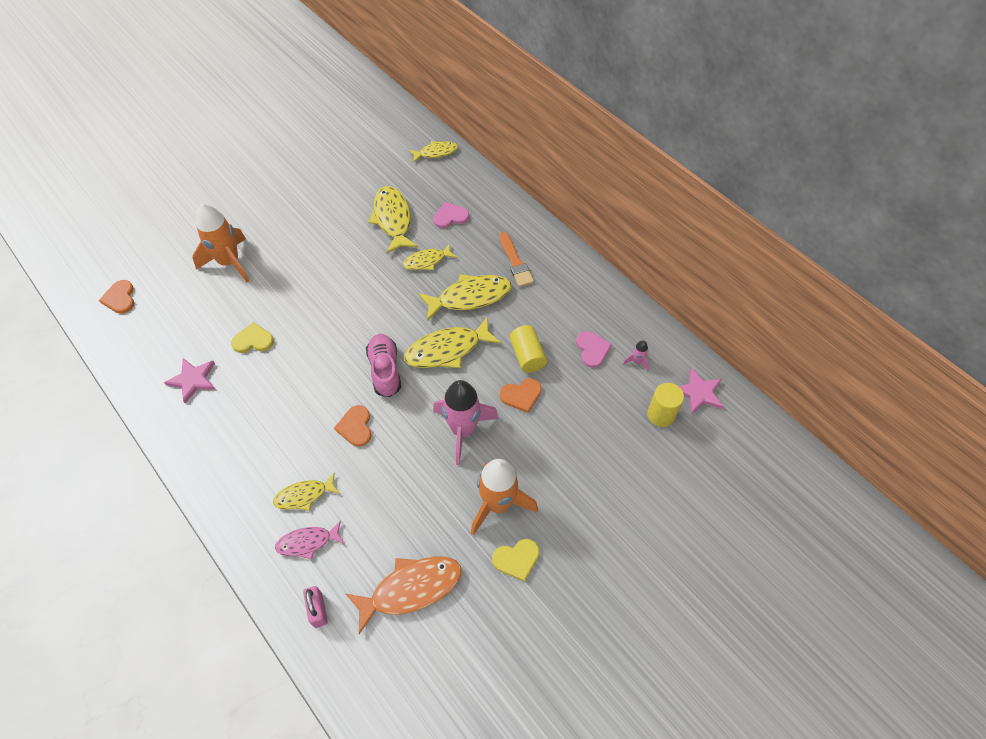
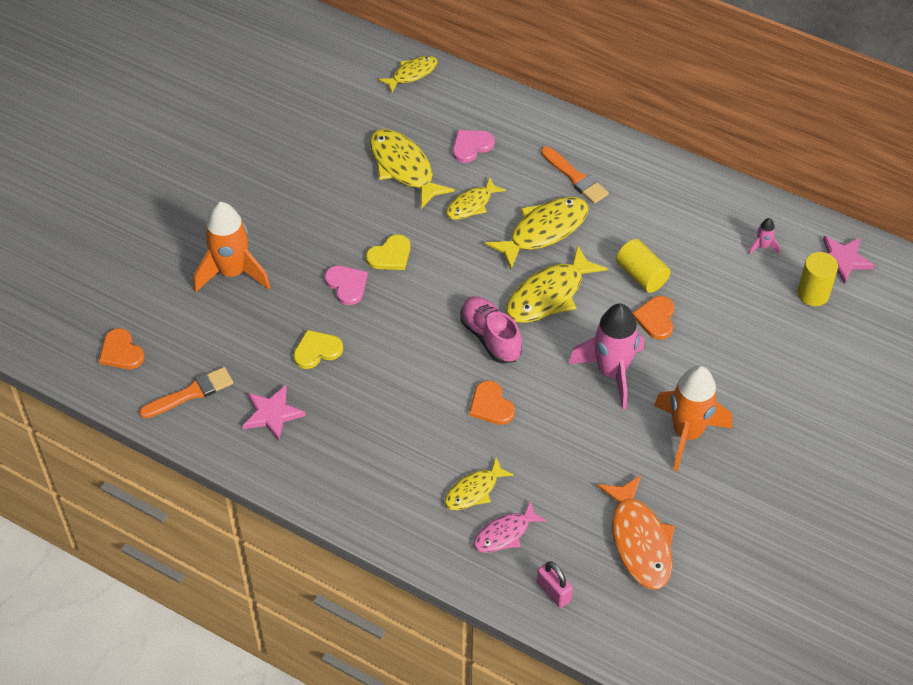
camera: 20 degrees left, 5 degrees down
(147, 345) = (190, 393): none -> orange brush
(411, 589) = (639, 541): orange fish -> orange fish turned 120 degrees clockwise
(516, 559) = (733, 479): yellow heart -> yellow heart (390, 255)
(521, 395) = (656, 318): orange heart -> orange heart turned 135 degrees clockwise
(592, 349) = (708, 248): pink heart -> pink heart (347, 285)

